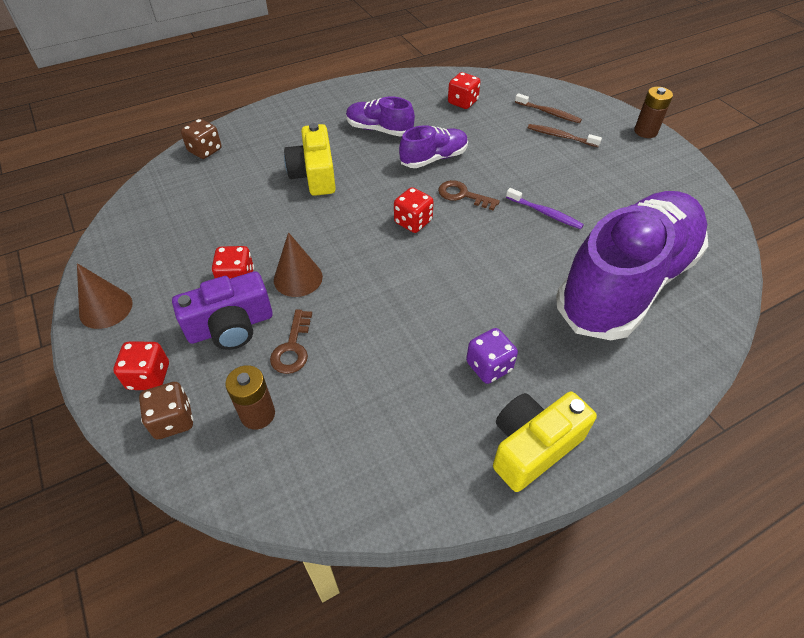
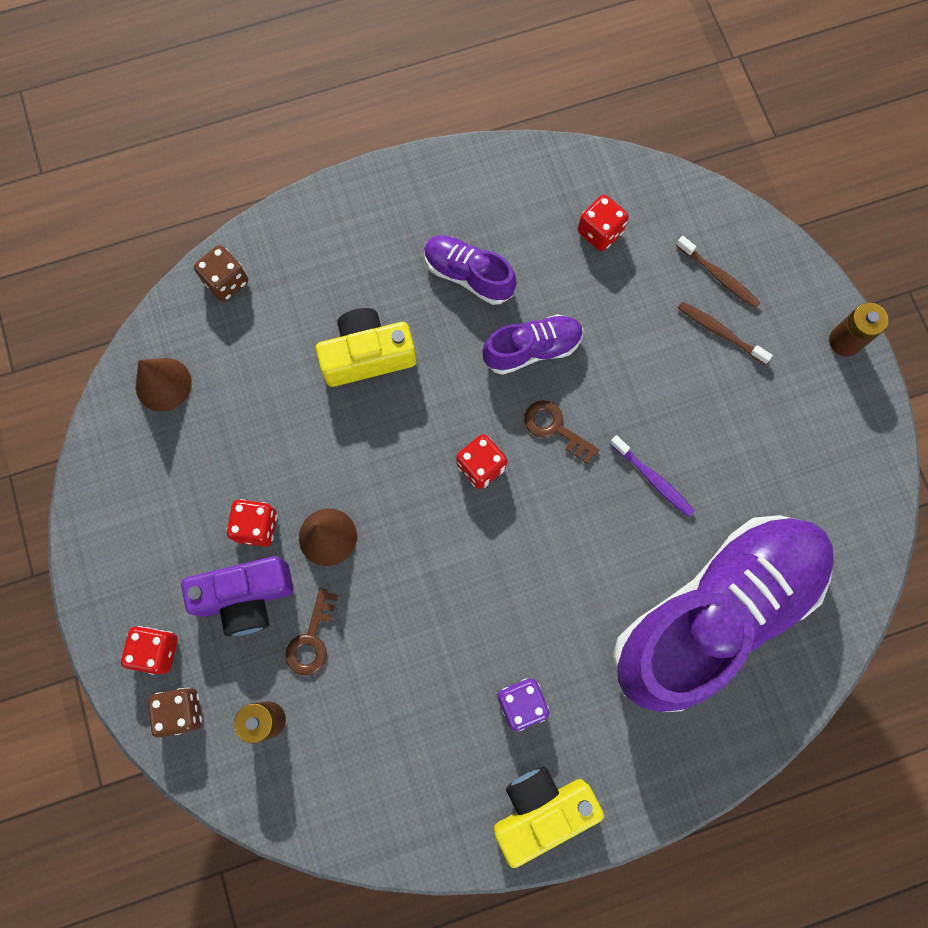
camera: 10 degrees right, 25 degrees up
(106, 308) = (107, 545): brown cone -> brown cone (163, 384)
(314, 175) = (367, 355): yellow camera -> yellow camera turned 75 degrees clockwise

